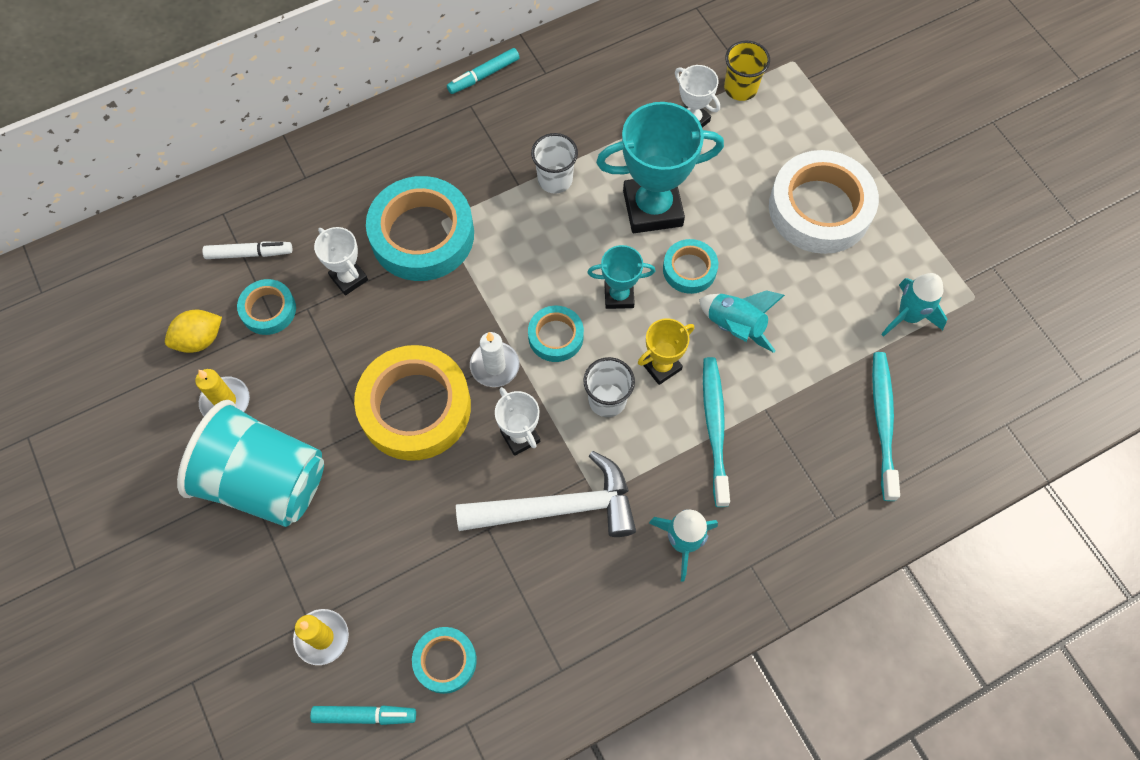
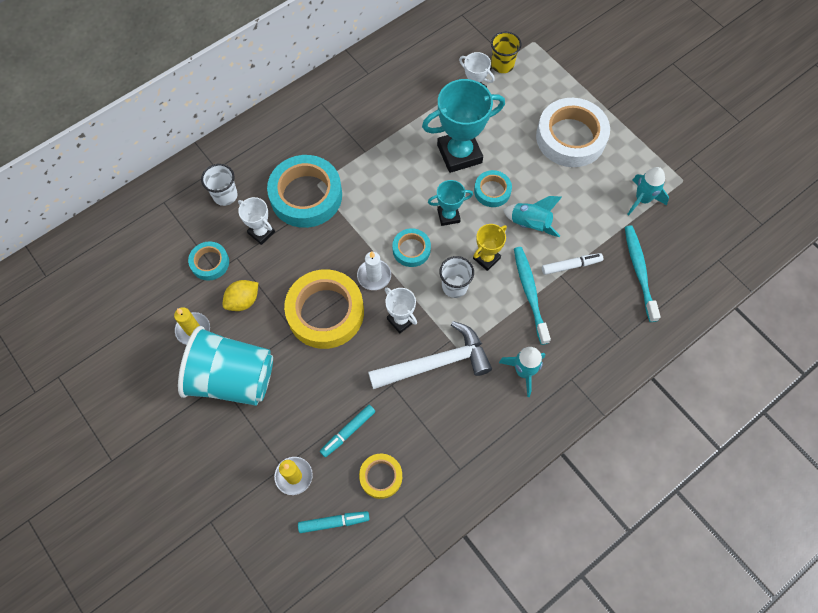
camera: 10 degrees left, 0 degrees up
(200, 339) = (166, 290): yellow lemon -> yellow lemon (243, 301)
(249, 253) = (188, 227): white marker -> white marker (571, 266)
(445, 661) = (381, 477): turquoise tape -> yellow tape
(483, 75) = (326, 81): turquoise marker -> turquoise marker (348, 432)
(555, 179) = (389, 144): white cup -> white cup (225, 195)

